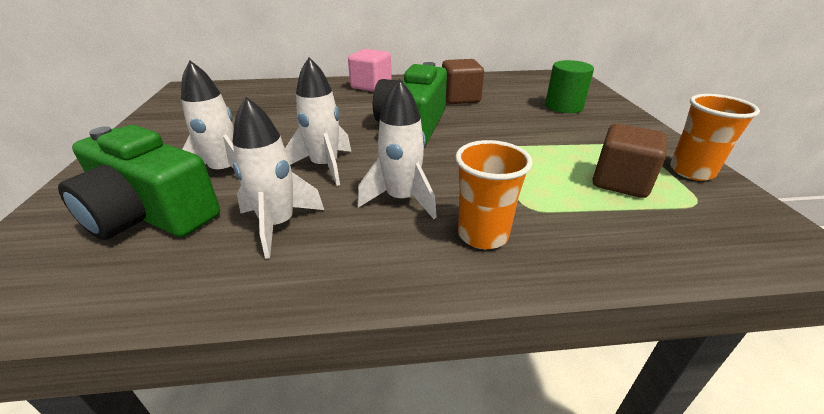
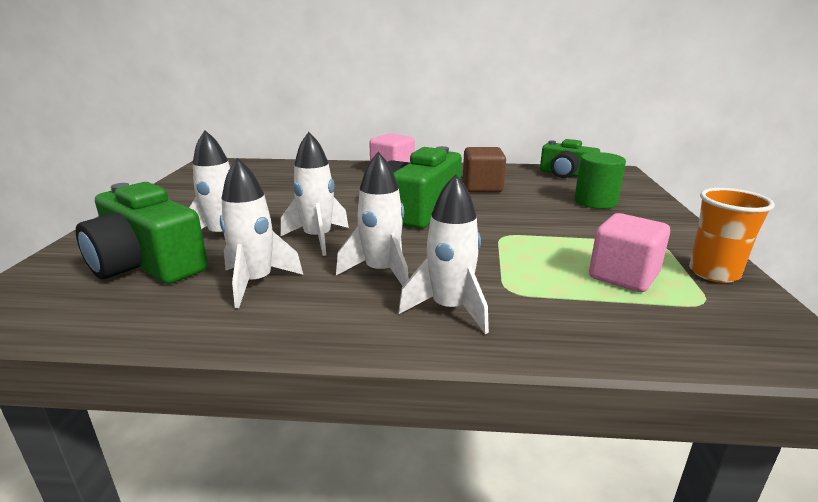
camera: 10 degrees right, 10 degrees down
(483, 235) = (449, 309): orange cup -> white rocket
(527, 80) = (566, 174): none -> green camera
(620, 182) = (623, 276): brown cube -> pink cube

